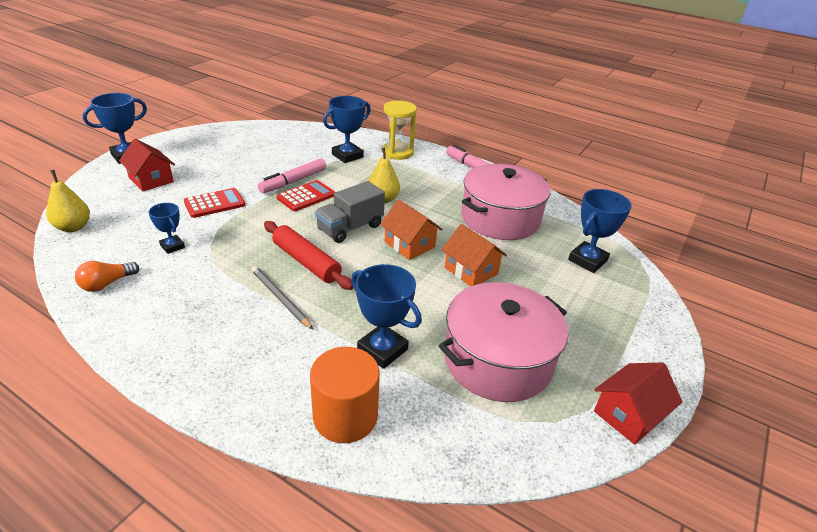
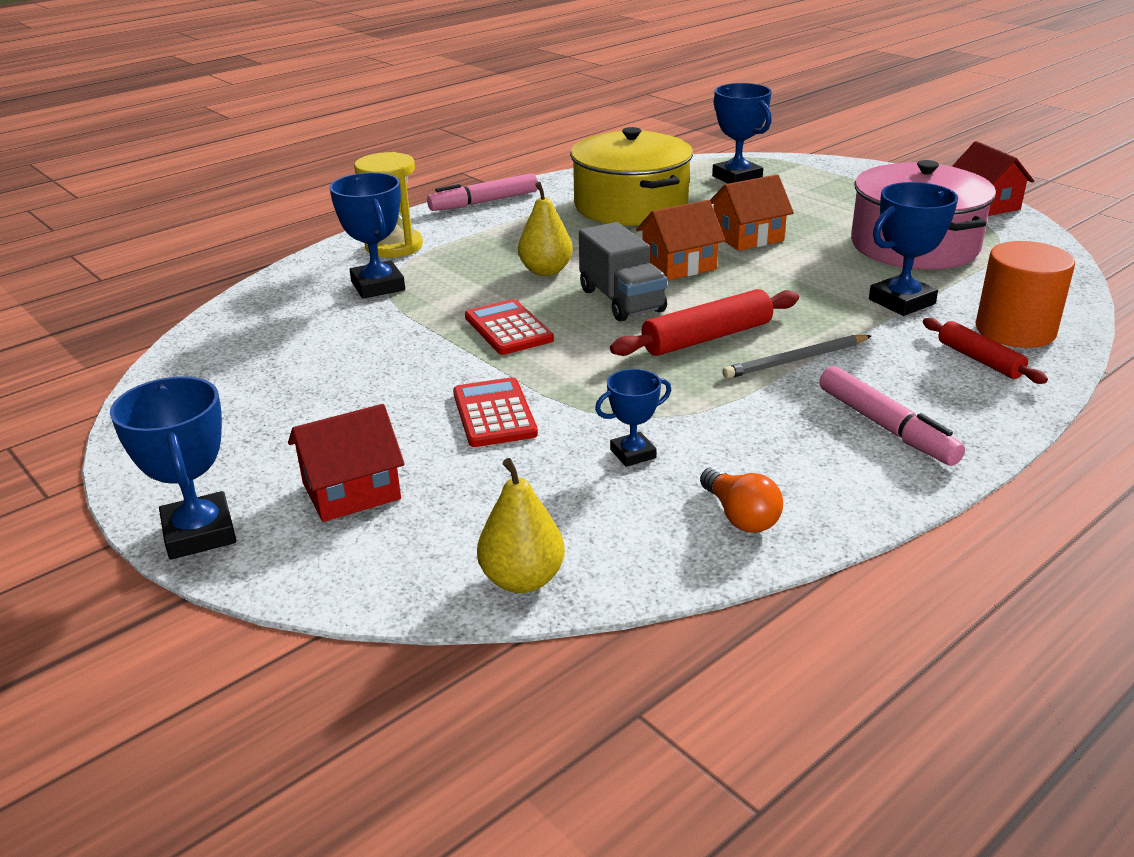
camera: 70 degrees left, 5 degrees down
(290, 390) = (979, 360): none -> red rolling pin
(293, 181) = (448, 337): pink marker -> pink marker (886, 427)
(500, 218) = (631, 206): pink pot -> yellow pot

